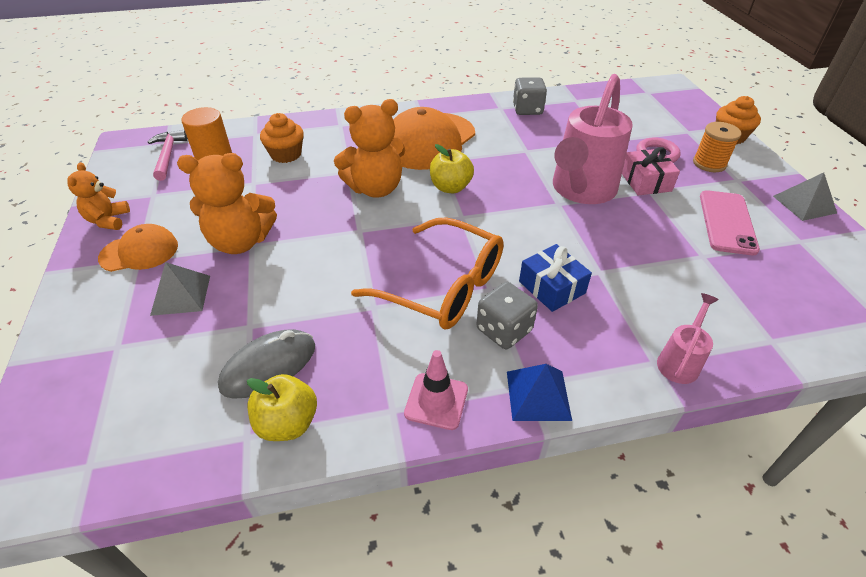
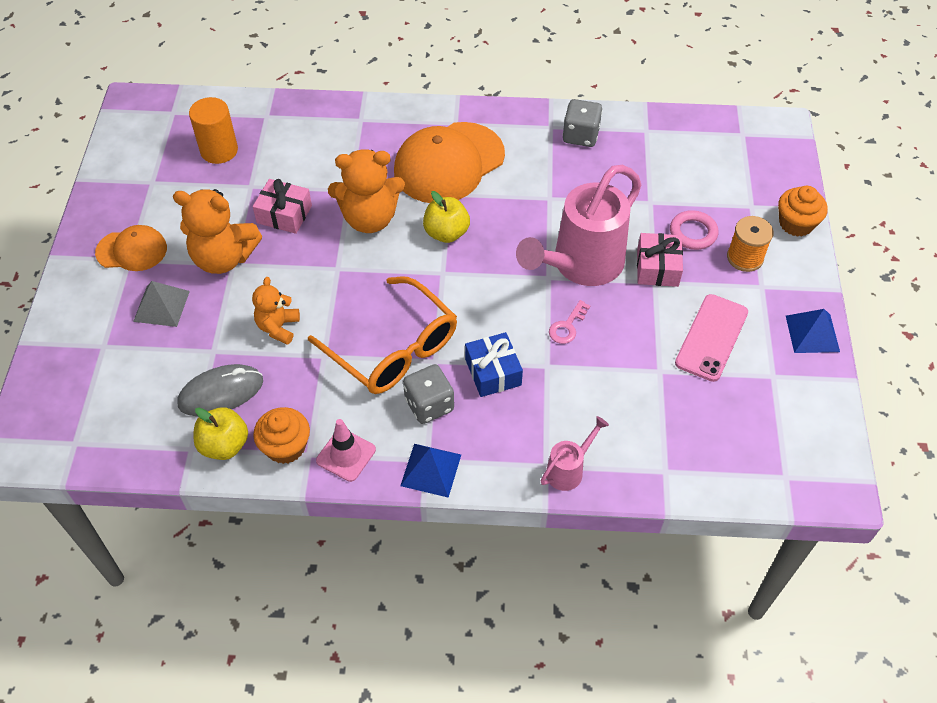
camera: 15 degrees right, 10 degrees up
(108, 220) = (108, 206): orange teddy bear -> orange teddy bear (278, 327)
(168, 155) = (173, 130): pink hammer -> none
(286, 154) = (292, 153): orange cupcake -> orange cupcake (285, 446)
(292, 198) = (284, 214): none -> pink gift
(598, 237) = (567, 326): none -> pink key
(804, 204) = (812, 333): grey pyramid -> blue pyramid

